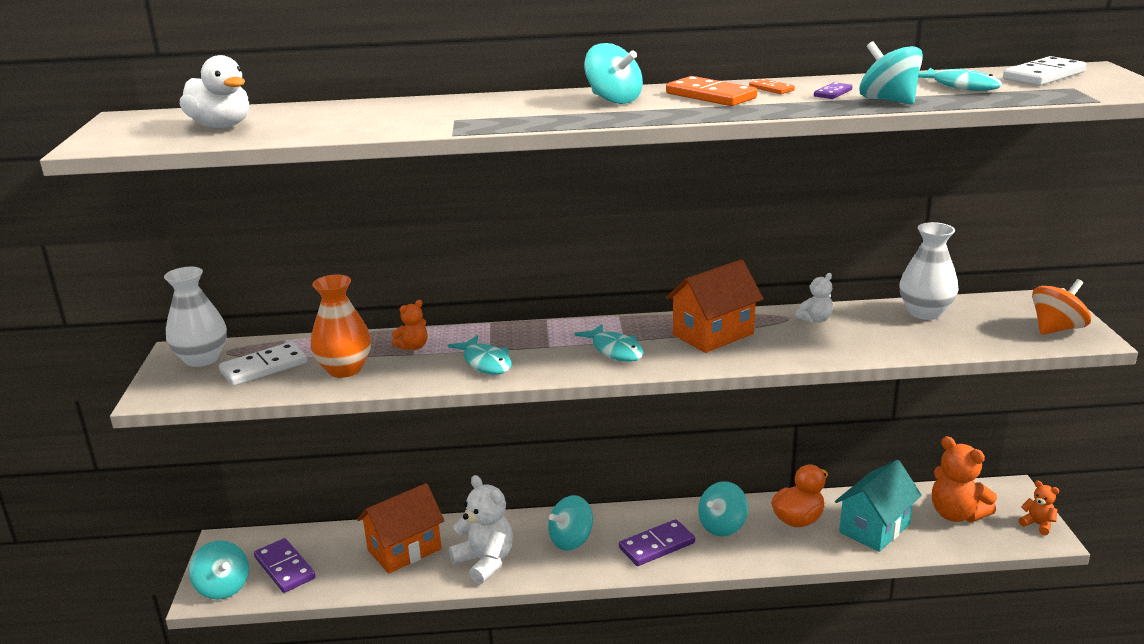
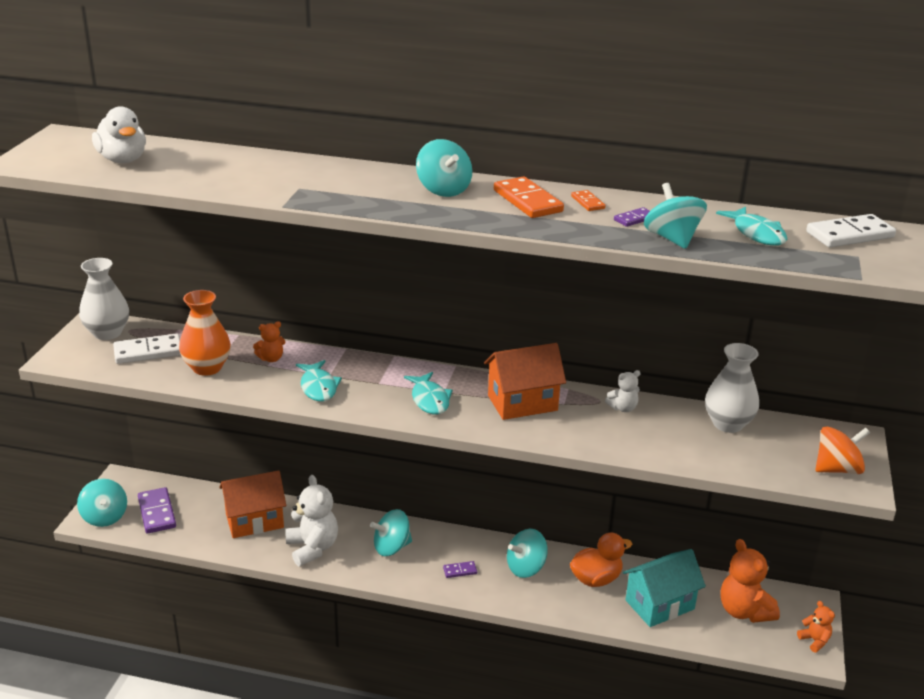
camera: 15 degrees right, 5 degrees up
(657, 545) = (460, 571): purple domino -> purple domino, size x0.51

